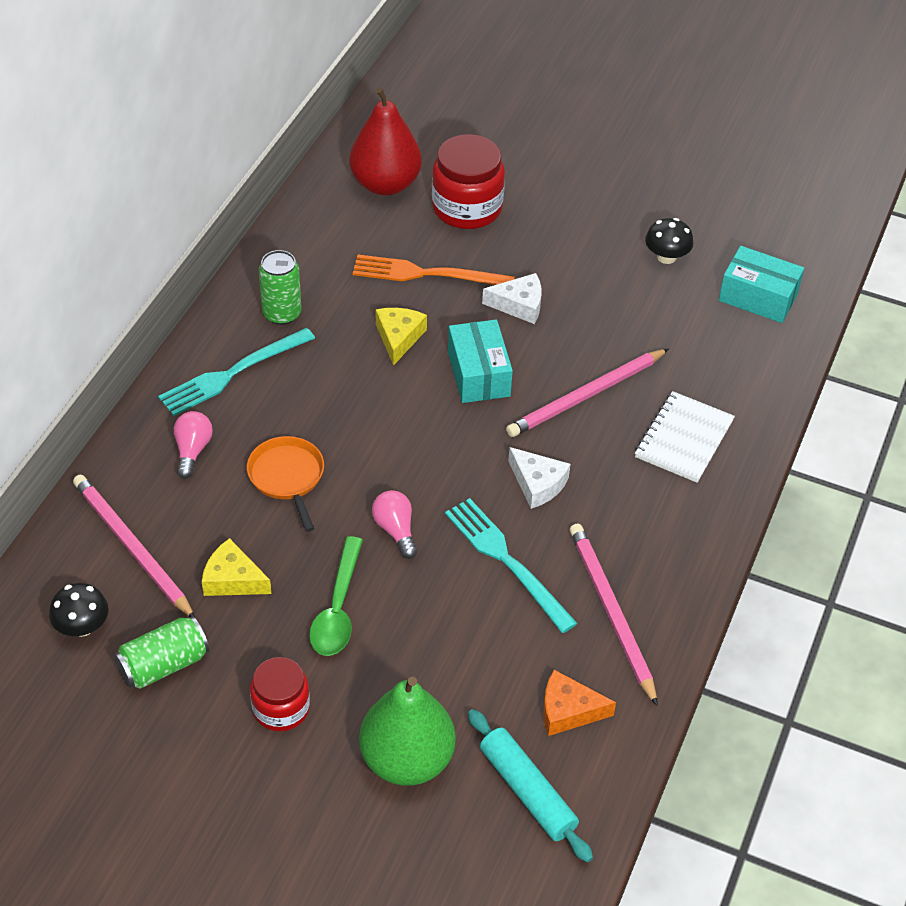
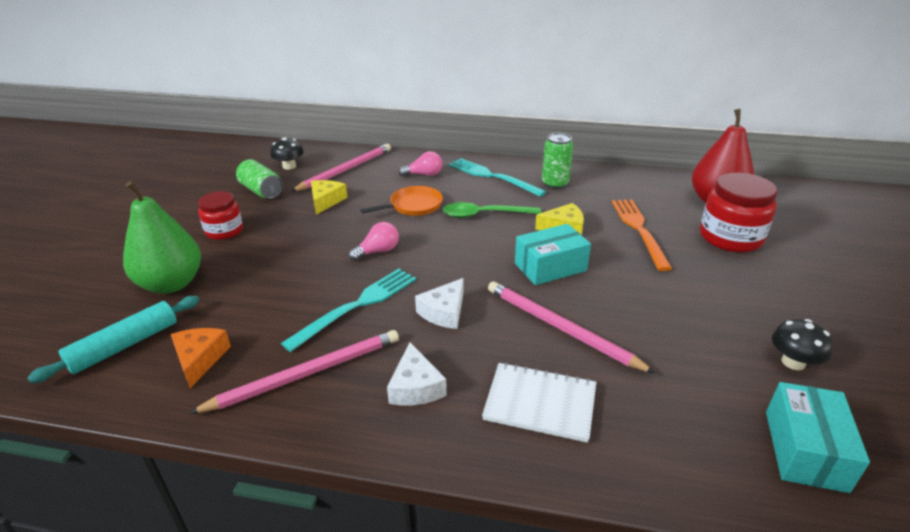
camera: 80 degrees right, 15 degrees down
(337, 609) = (304, 239): green spoon -> green spoon (483, 215)
(519, 305) = (643, 277): white cheese -> white cheese (415, 387)

